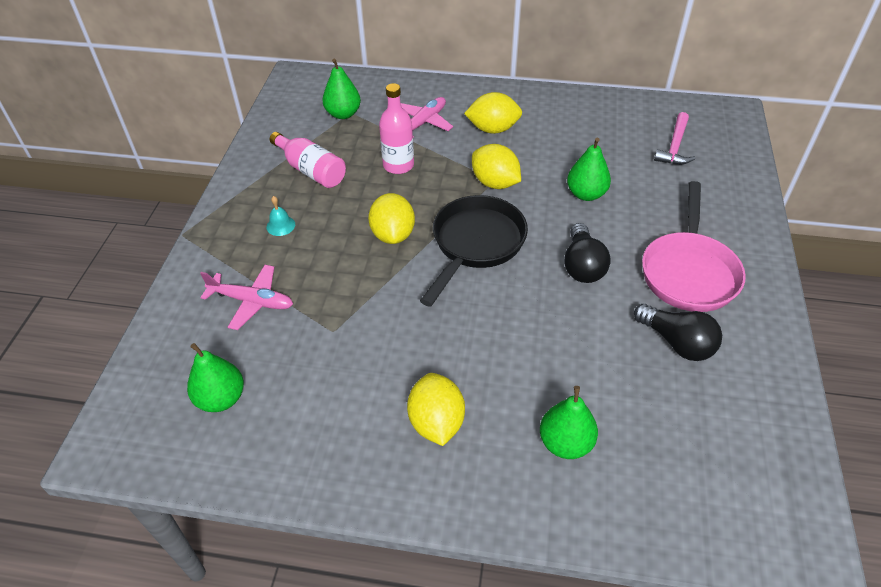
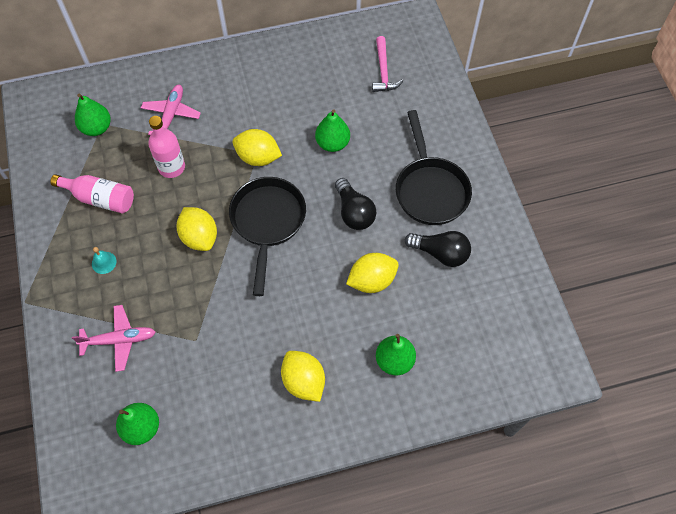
camera: 25 degrees left, 15 degrees up
(493, 129) = (233, 101): yellow lemon -> yellow lemon (372, 280)
(689, 272) = (430, 189): pink pan -> black pan

